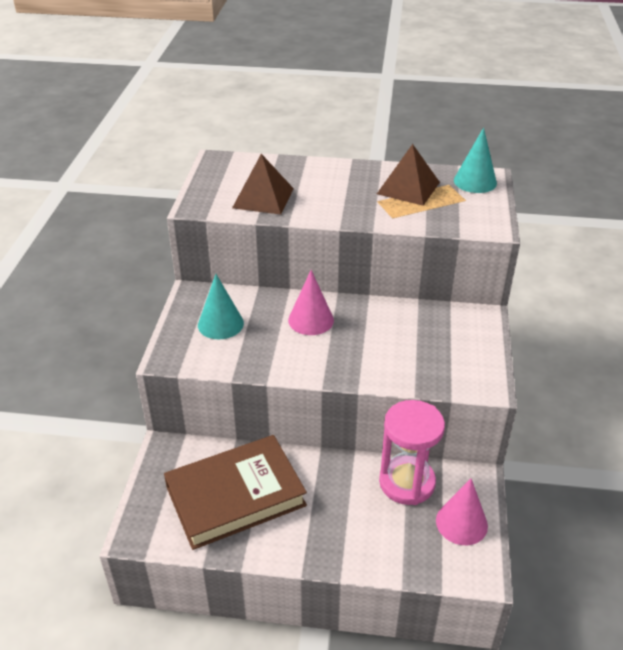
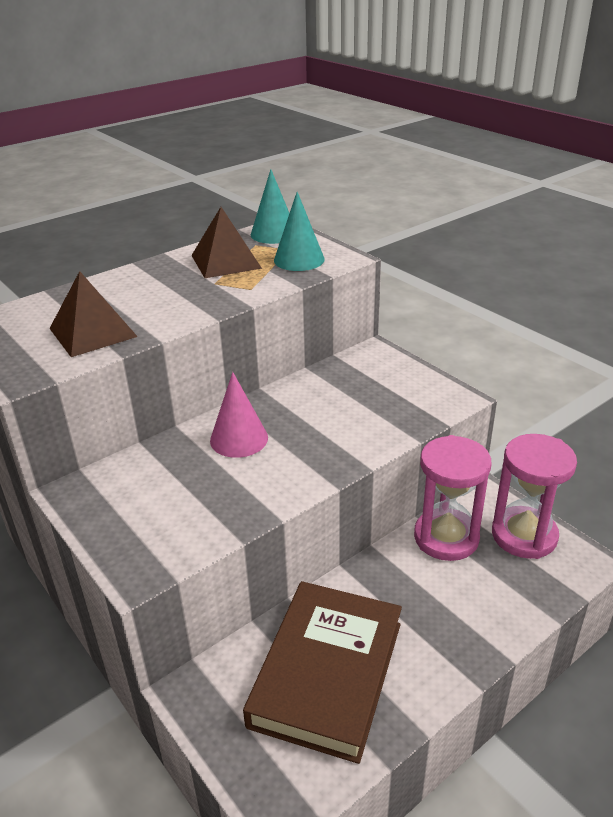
camera: 45 degrees left, 5 degrees down
(220, 324) = (150, 500): turquoise cone -> turquoise cone (299, 260)
(461, 523) = (524, 535): pink cone -> pink hourglass

